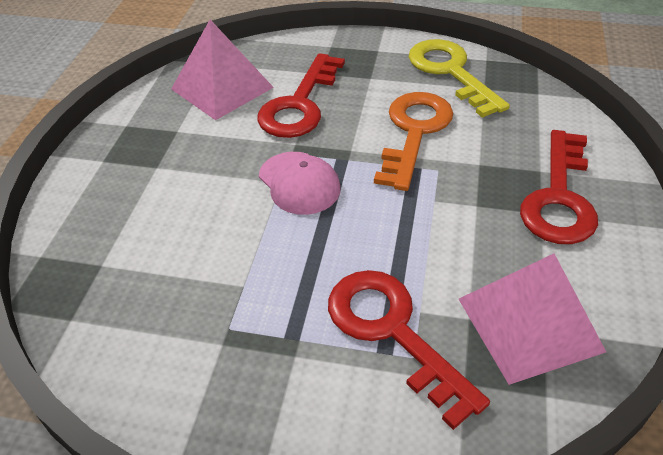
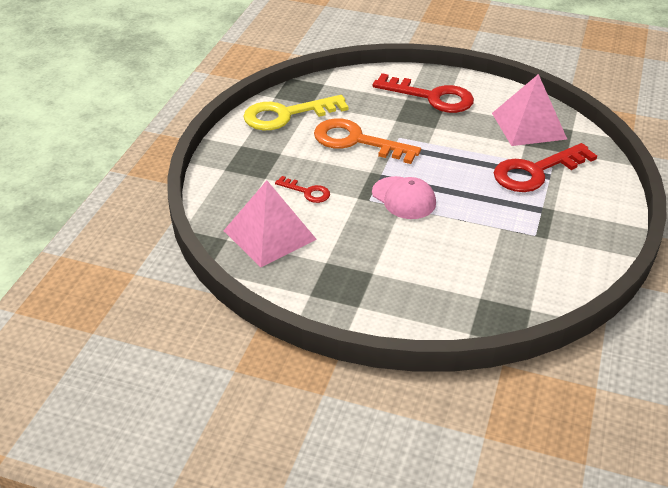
camera: 85 degrees left, 5 degrees down
(299, 183) = (404, 198): pink cap -> pink cap turned 75 degrees clockwise
(300, 104) = (307, 192): red key -> red key, size x0.50

